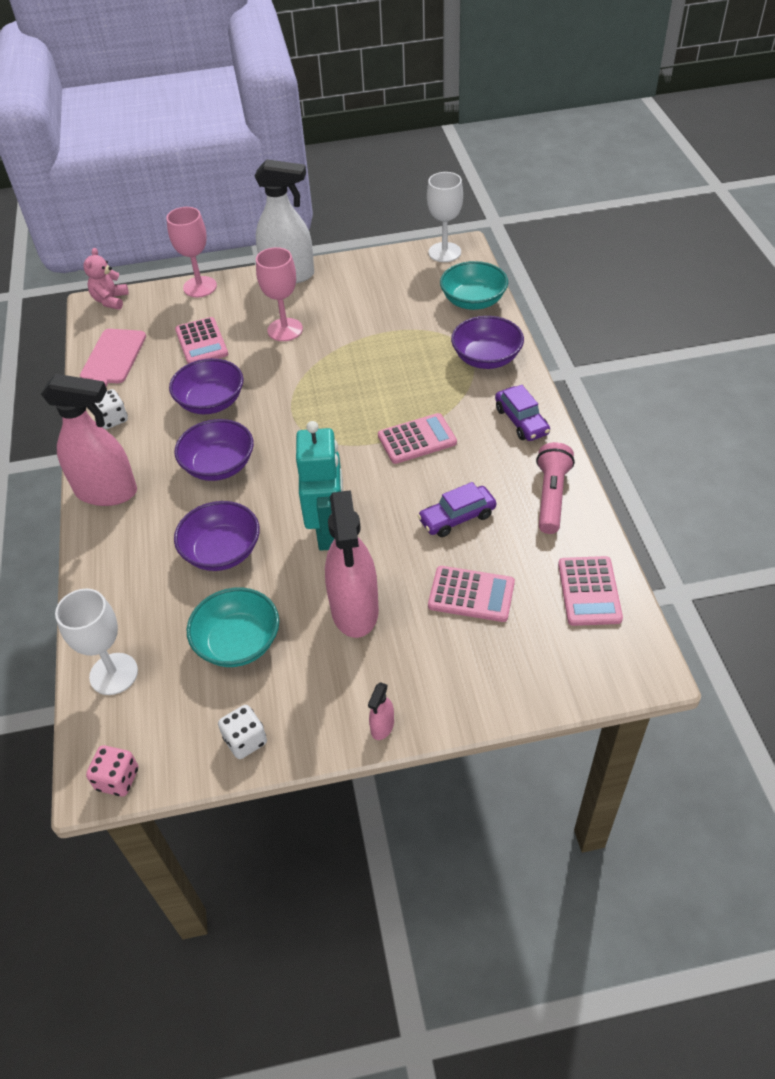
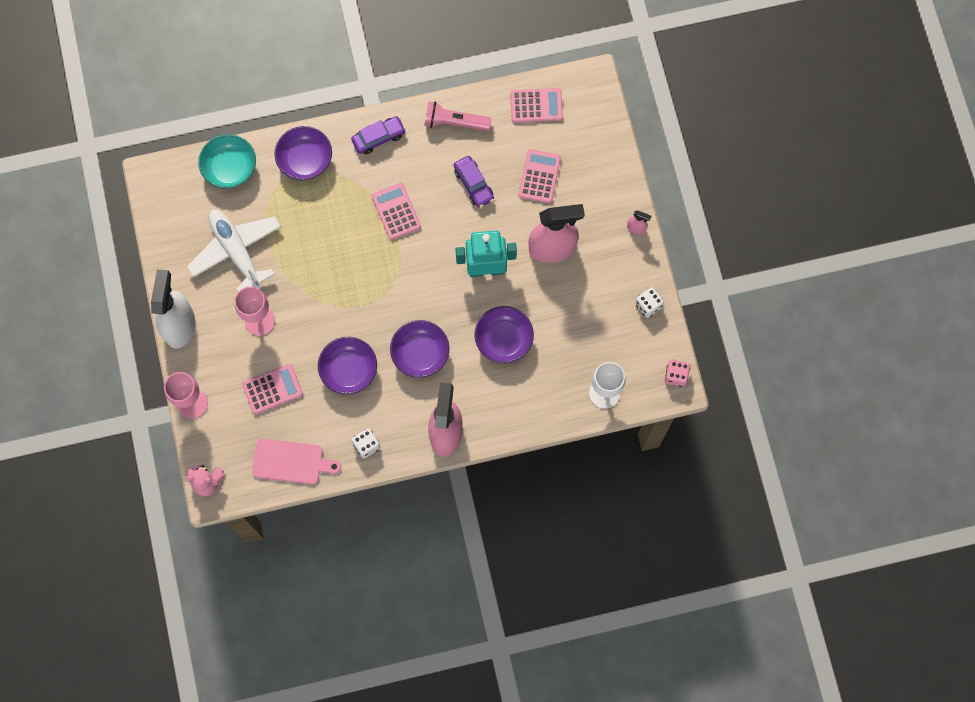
camera: 95 degrees left, 25 degrees up
(238, 642) = (579, 319): turquoise bowl -> none
(370, 310) = (236, 251): none -> white plane
(444, 252) = (156, 191): white goblet -> none

